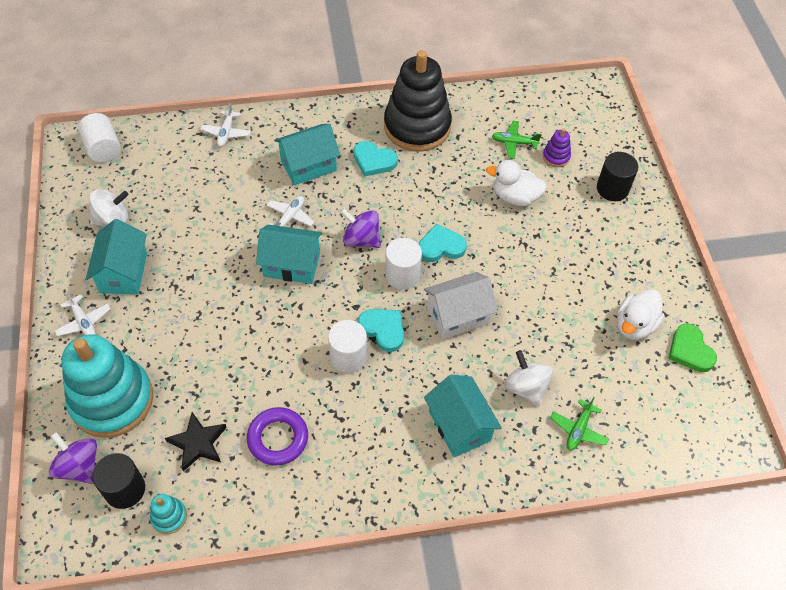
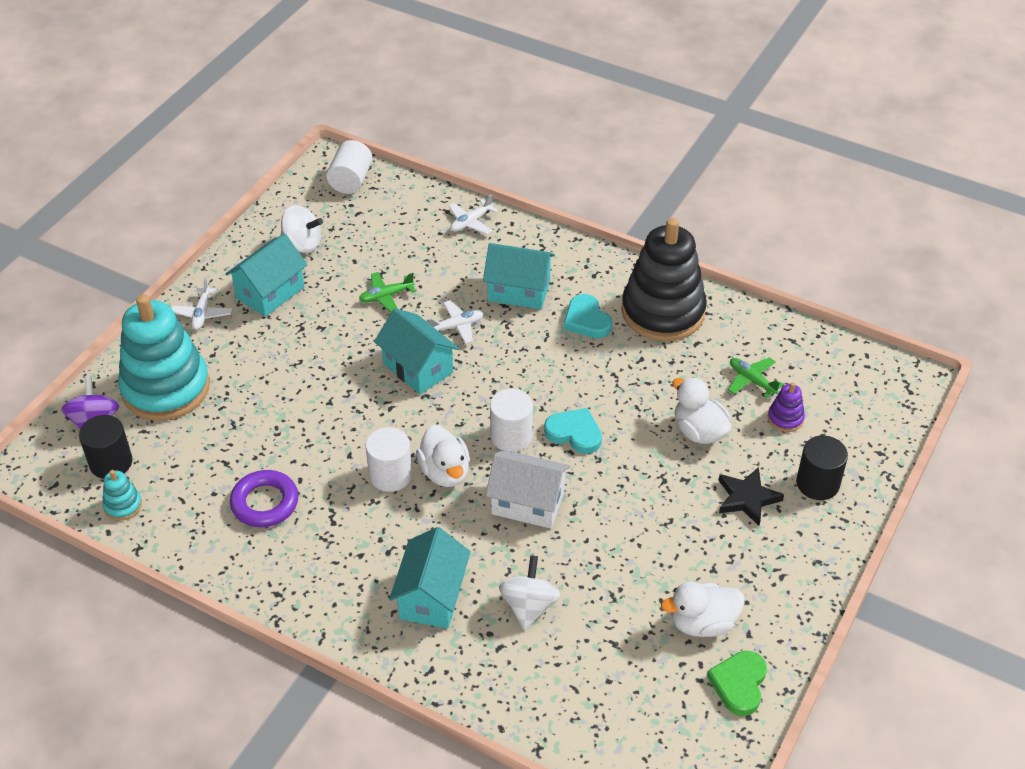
camera: 40 degrees right, 10 degrees down
(198, 443) = (198, 464): black star -> black star (747, 498)
(361, 239) = (503, 383): purple spinning top -> none
(383, 330) = (445, 472): turquoise heart -> white duck
(578, 429) = (542, 676): green plane -> green plane (386, 296)

